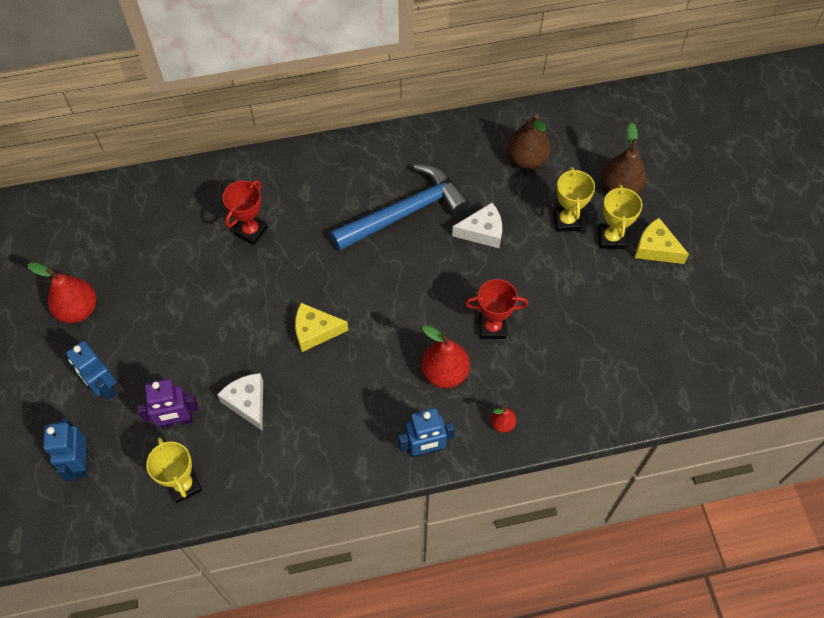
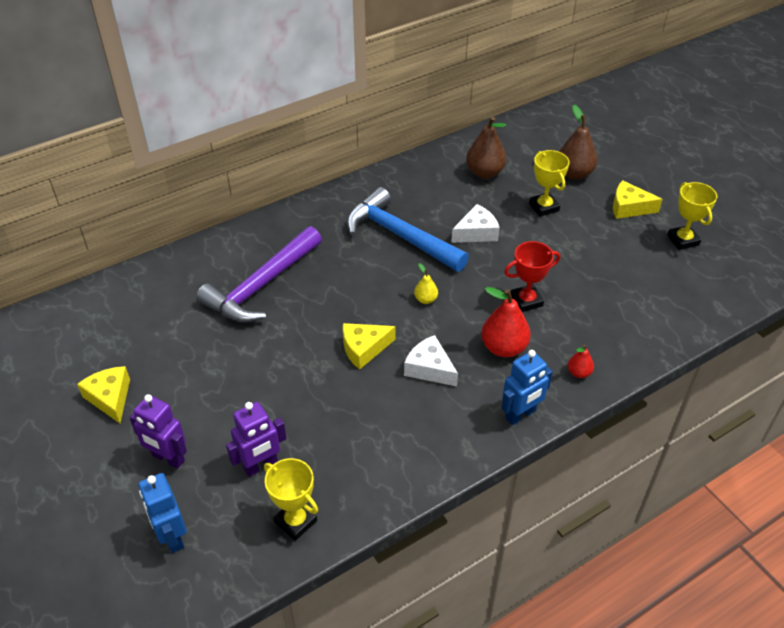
camera: 20 degrees left, 15 degrees down
(78, 310) = (110, 398): red pear -> yellow cheese
(104, 387) = (168, 458): blue robot -> purple robot
(247, 402) = (326, 427): white cheese -> white cheese (429, 368)
(251, 231) = (261, 286): red trophy -> purple hammer
(396, 295) = (425, 299): none -> yellow pear
(405, 212) = (400, 235): blue hammer -> blue hammer turned 90 degrees counterclockwise
(611, 238) = (588, 210): yellow trophy -> yellow trophy (683, 240)

